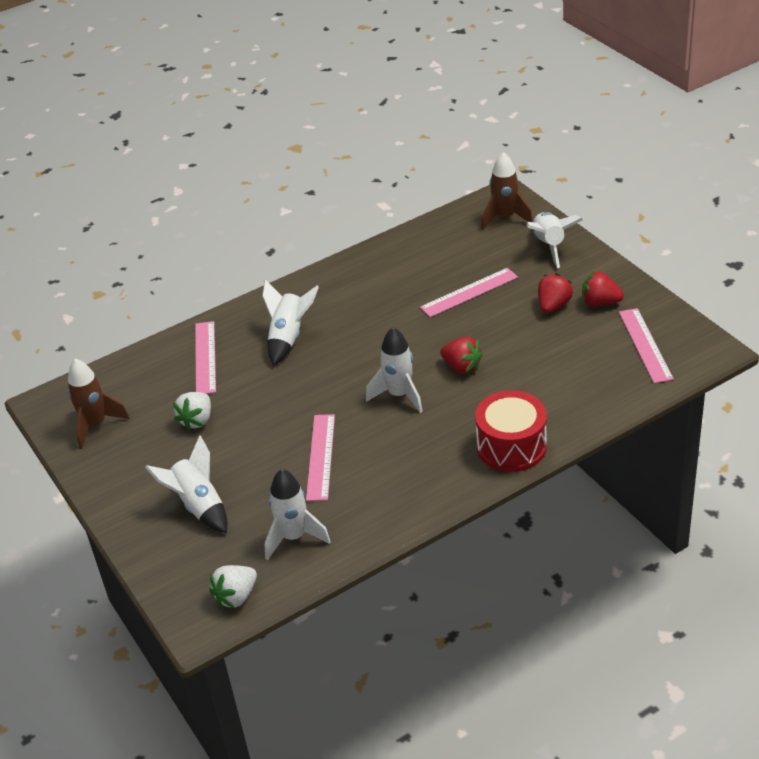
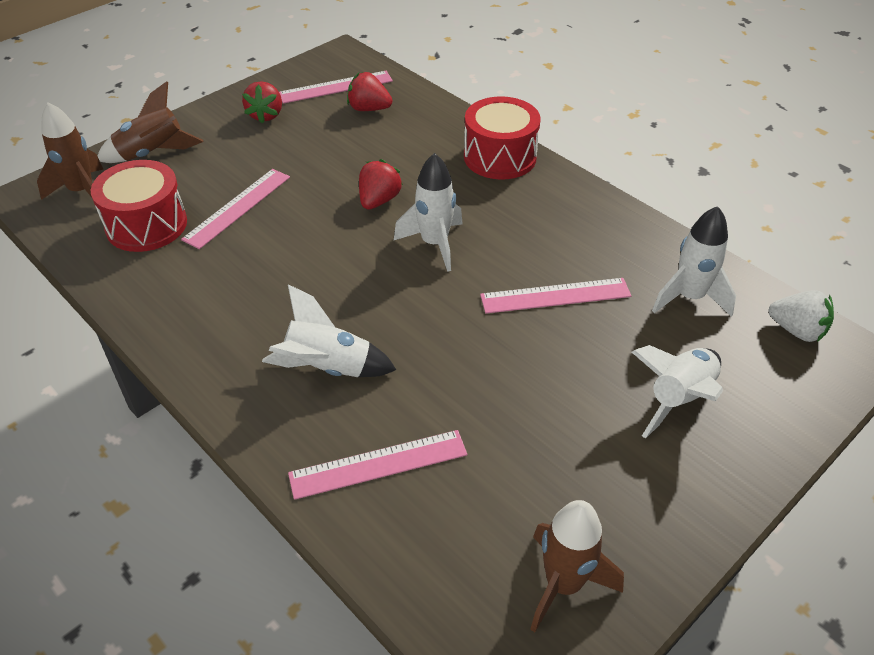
camera: 105 degrees left, 5 degrees up
(197, 420) = (521, 440): white strawberry -> none
(458, 251) = (146, 225): none -> red drum
(469, 292) = (238, 207): pink ruler -> pink ruler turned 75 degrees clockwise
(549, 246) = (153, 154): white rocket -> brown rocket
(553, 305) = (268, 144): red strawberry -> red strawberry (369, 109)

